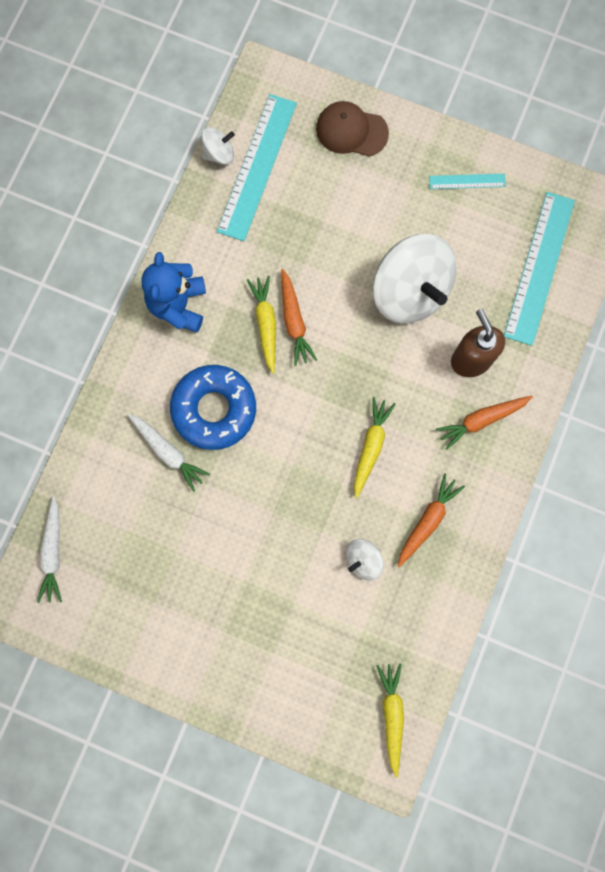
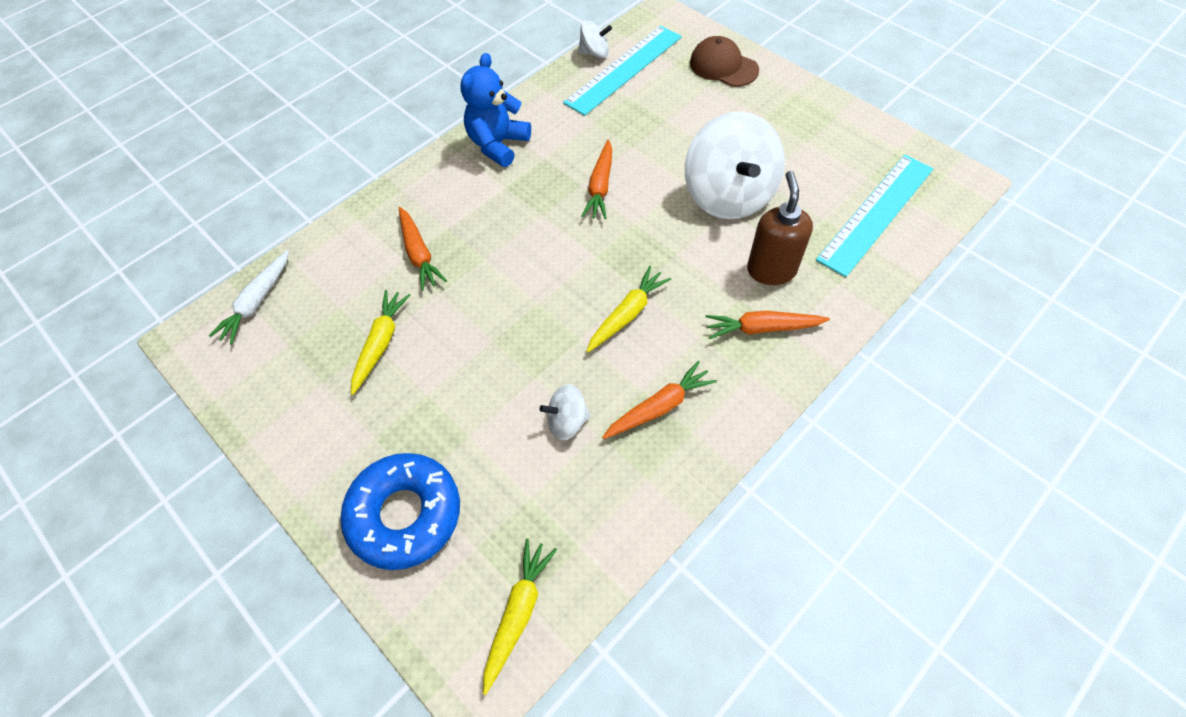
camera: 25 degrees right, 20 degrees down
(168, 452) = (419, 254): white carrot -> orange carrot
(214, 409) = (484, 233): blue donut -> blue donut (405, 514)
(266, 324) = (571, 181): yellow carrot -> yellow carrot (381, 343)
(467, 181) = (822, 127): turquoise ruler -> none

